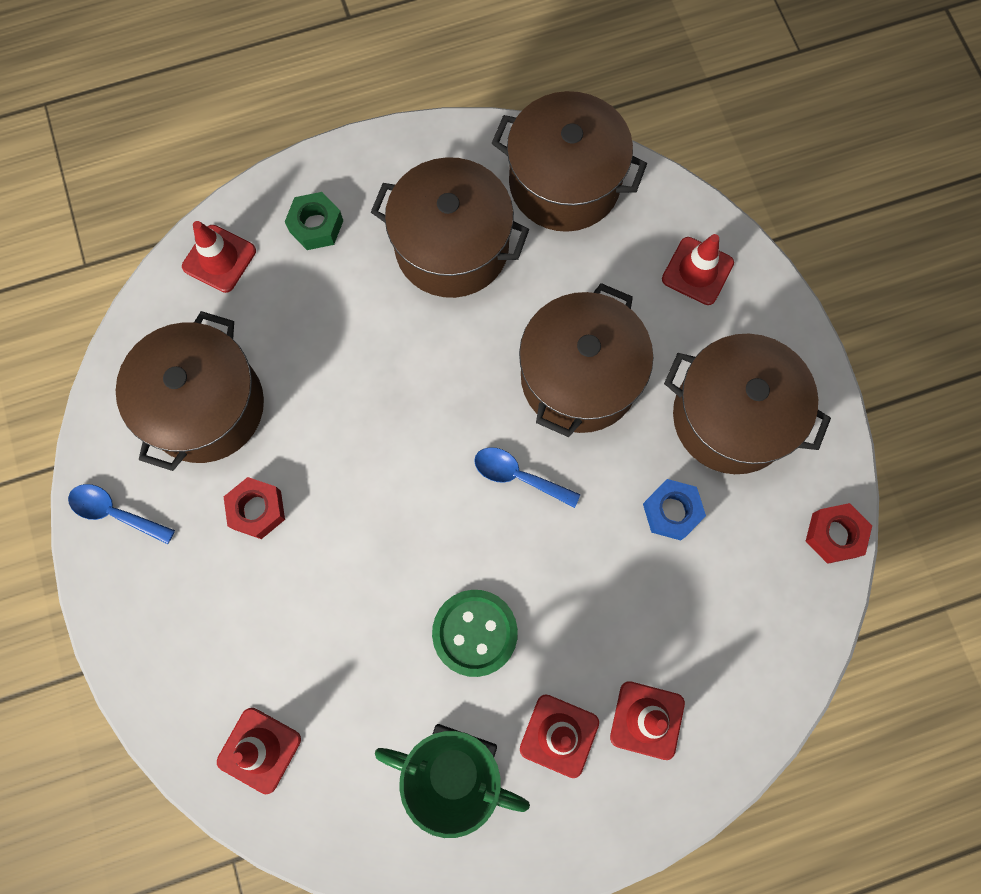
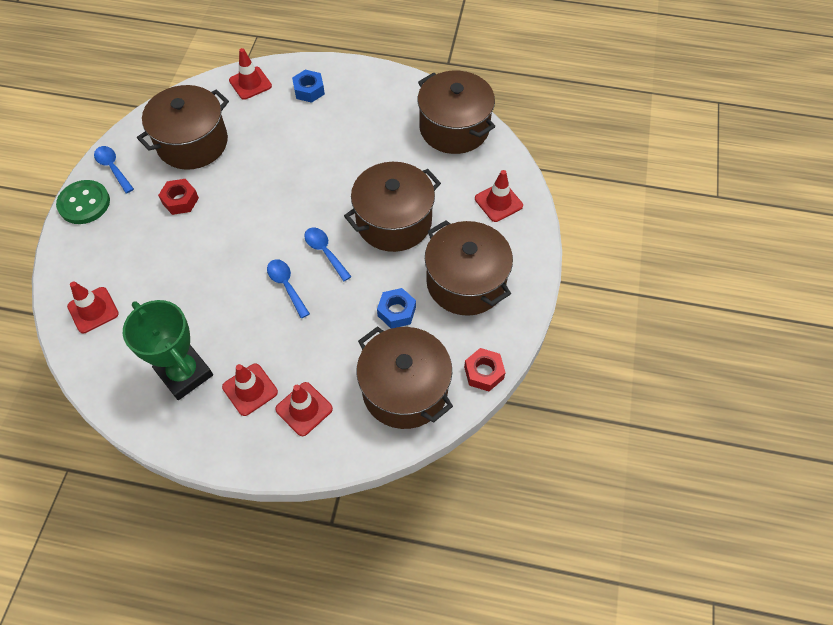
camera: 30 degrees right, 15 degrees down
(316, 226) = (309, 90): green nut -> blue nut
(452, 247) = (371, 130): brown pot -> brown pot (405, 389)
(475, 633) = (244, 314): green button -> green button (84, 203)
(501, 557) = (286, 285): none -> blue spoon

